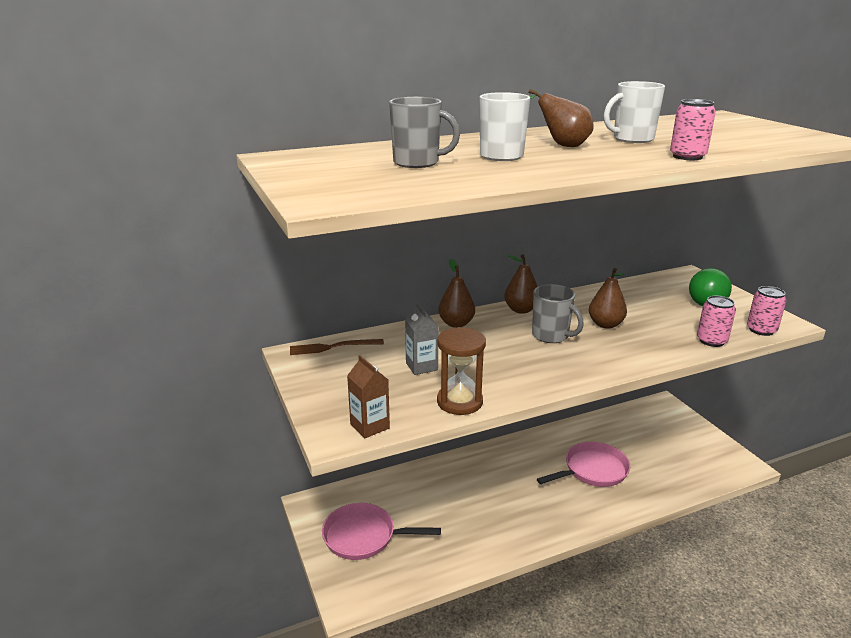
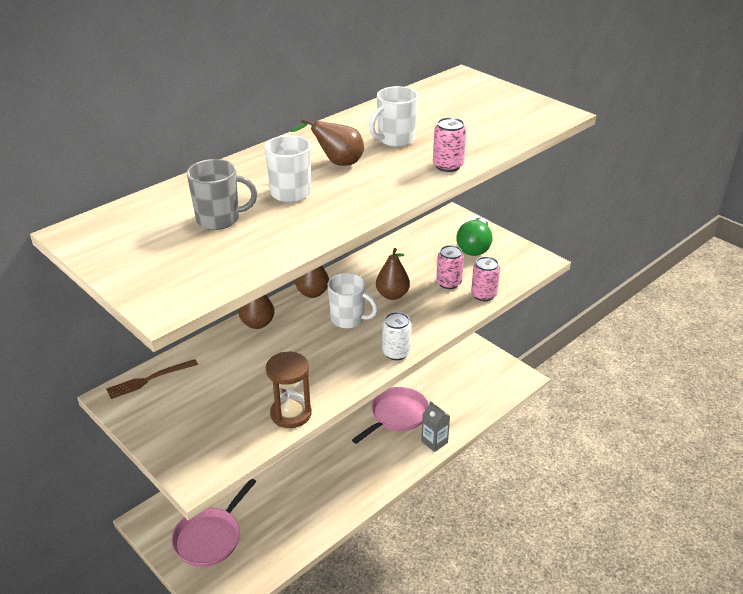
camera: 20 degrees left, 10 degrees up
(364, 536) = (210, 537): pink pan -> pink pan turned 45 degrees counterclockwise
(370, 426) = (221, 459): brown carton -> none
(421, 366) = (243, 382): grey carton -> grey carton (434, 442)
(551, 336) = (348, 319): grey mug -> white mug
(595, 372) = (396, 353): none -> white can
(761, 330) = (521, 273): pink can -> pink can (449, 283)

